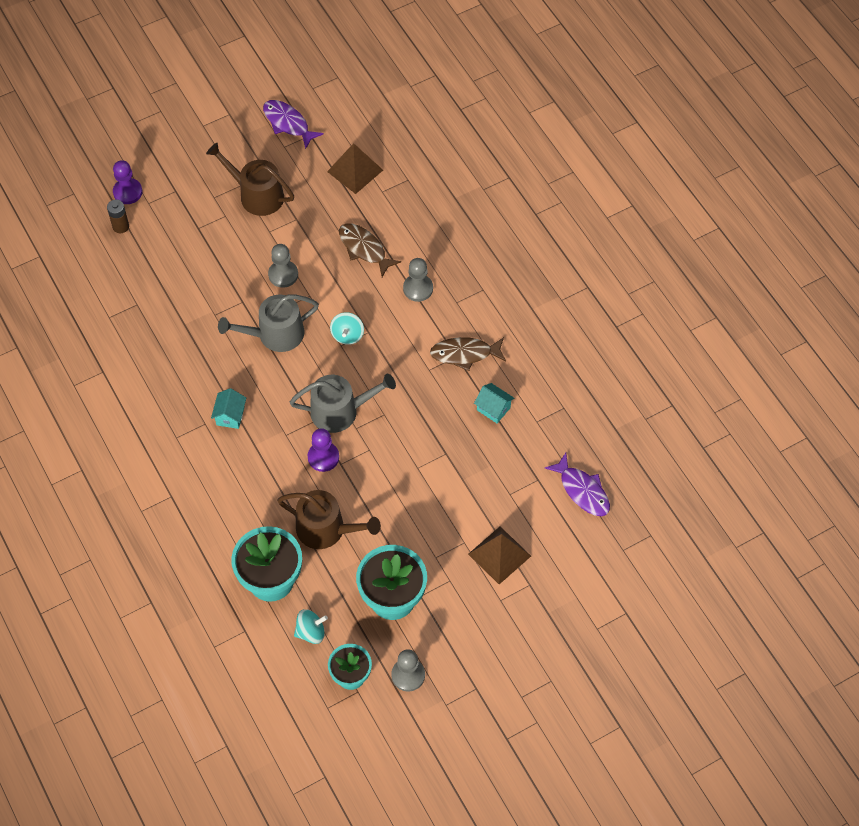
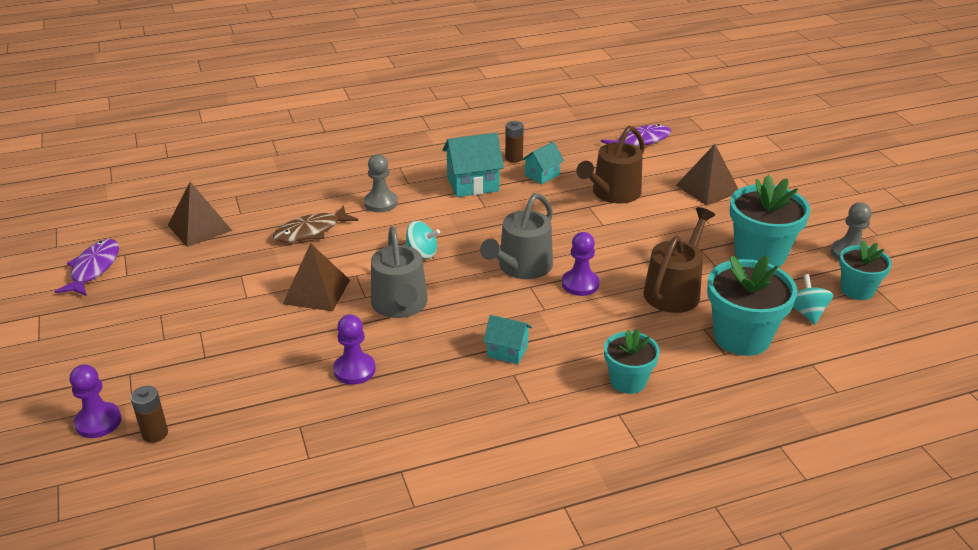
camera: 80 degrees left, 25 degrees down
(196, 322) = (354, 370): none -> purple pawn
(207, 500) = (628, 381): none -> turquoise flower pot
(256, 195) = (185, 302): brown watering can -> brown watering can (613, 193)
(283, 274) = (316, 291): grey pawn -> brown pyramid
(288, 123) = (94, 269): purple fish -> purple fish turned 135 degrees clockwise
(340, 411) = (521, 267): grey watering can -> grey watering can turned 150 degrees counterclockwise
(465, 354) = (473, 184): brown fish -> turquoise house
(520, 381) = (514, 158): none -> brown battery

